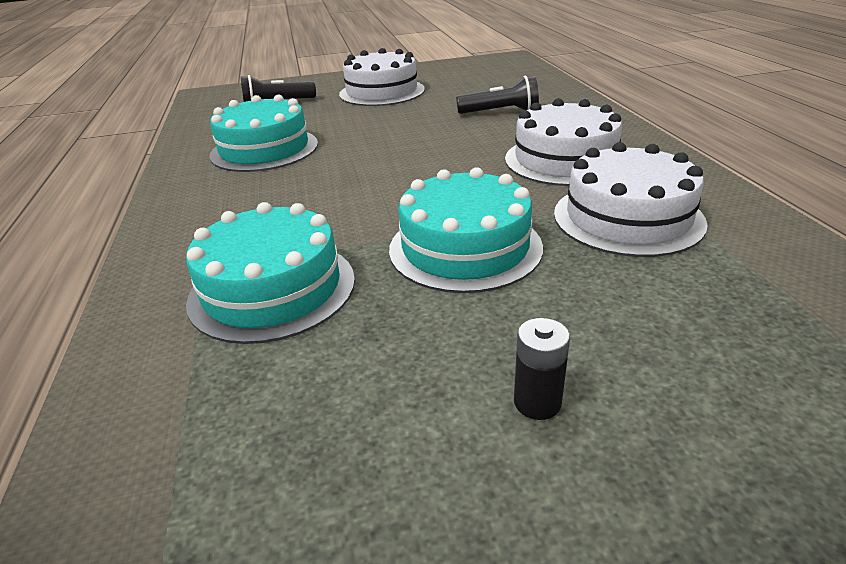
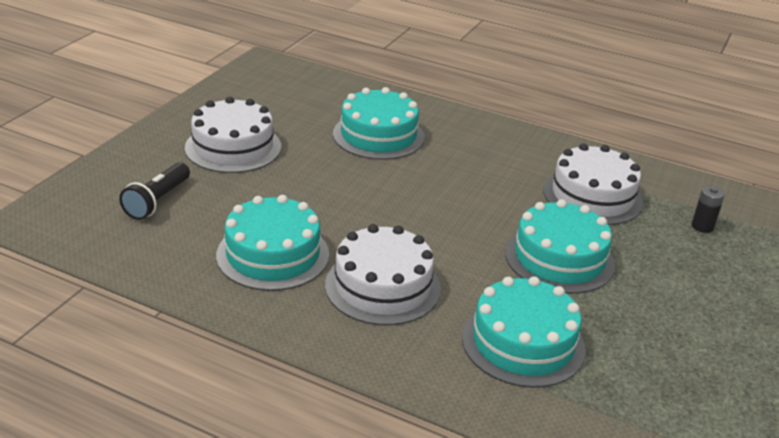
camera: 55 degrees left, 0 degrees up
(500, 112) = (378, 135): black flashlight -> turquoise cake
(537, 402) = (710, 313): black battery -> black battery (702, 226)
(565, 160) = (496, 166): white cake -> white cake (382, 286)

